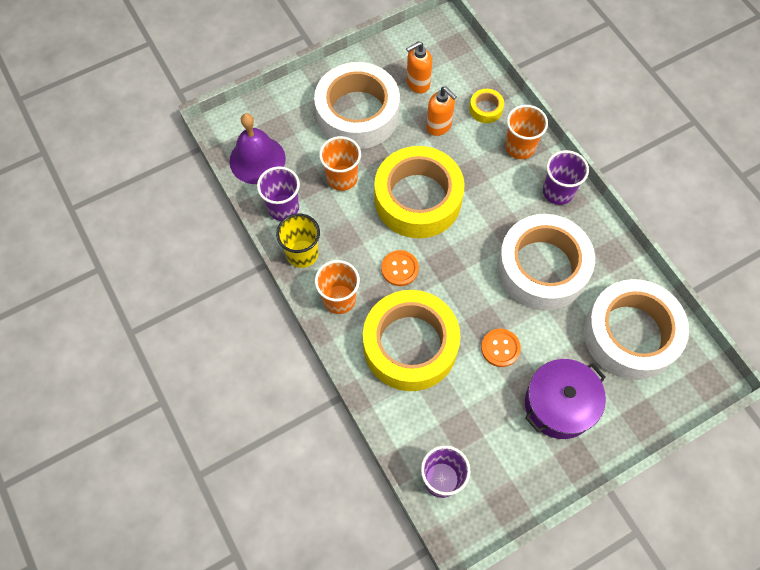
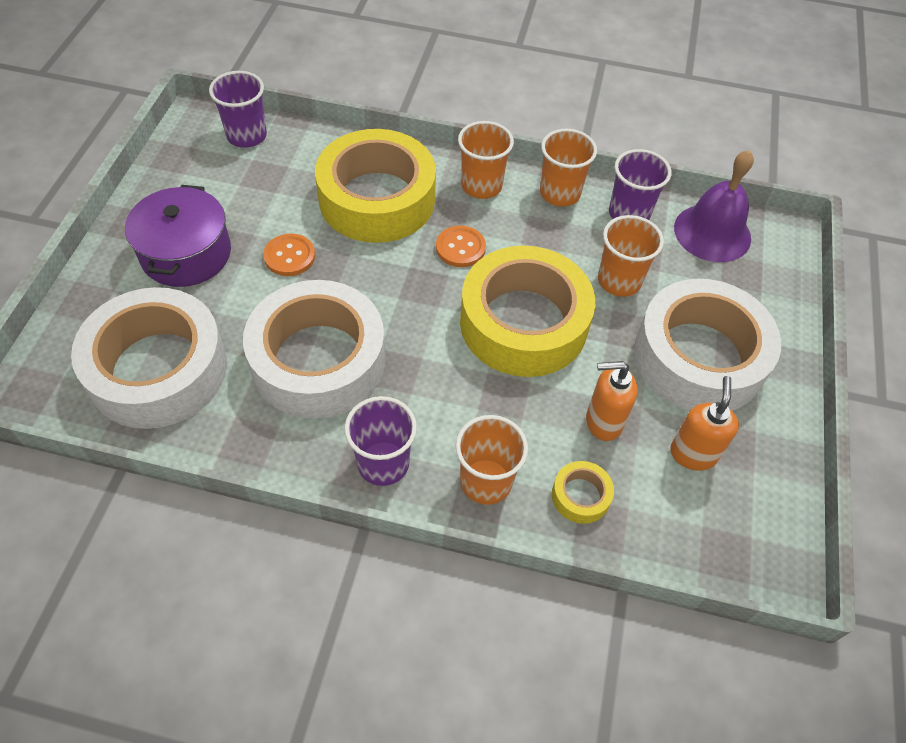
camera: 130 degrees right, 10 degrees down
(302, 254) = (560, 193): yellow cup -> orange cup

